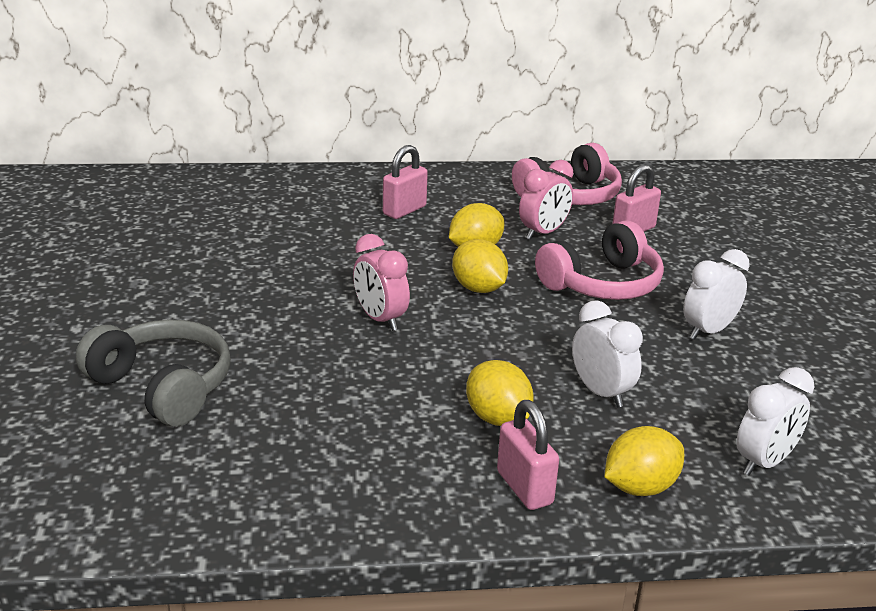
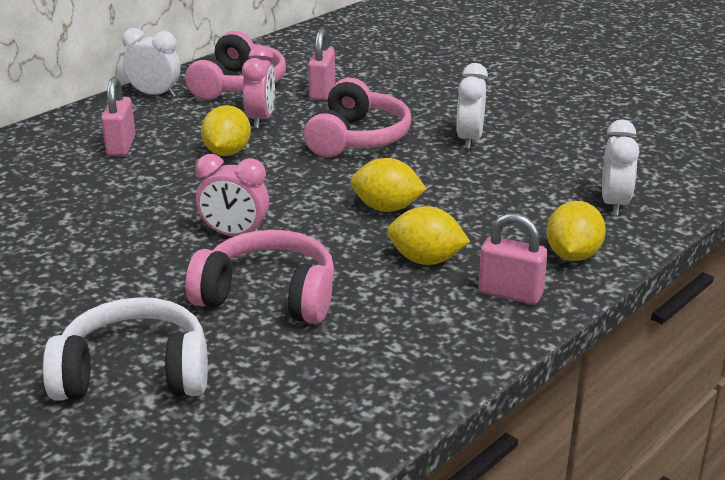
camera: 40 degrees left, 0 degrees up
(162, 387) = (134, 374): grey headphones -> white headphones
(331, 380) = (268, 296): none -> pink headphones
(478, 288) = (275, 179): yellow lemon -> yellow lemon (386, 208)
(601, 392) = (464, 210): white clock -> white clock (155, 95)

